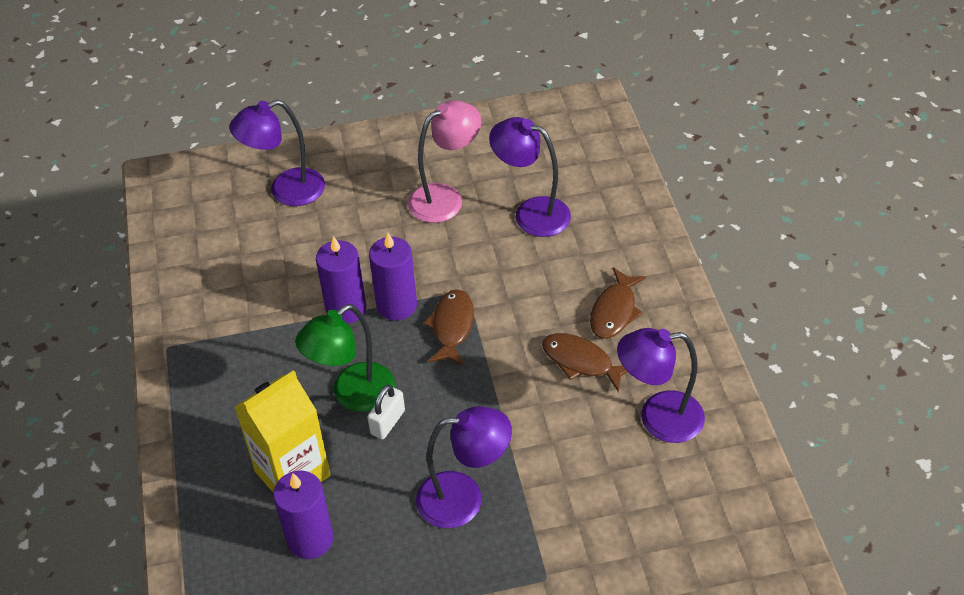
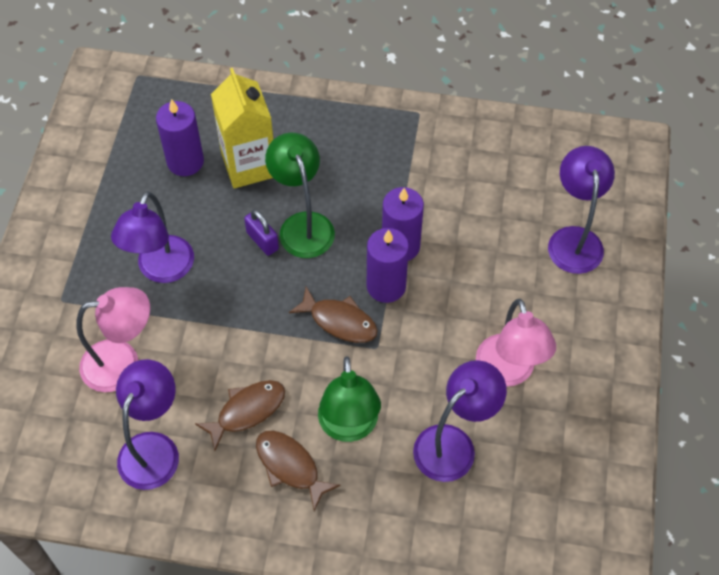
camera: 110 degrees right, 10 degrees up
(387, 422) = (262, 241): white padlock -> purple padlock
(555, 284) = (349, 427): none -> green lamp
(588, 483) = (123, 363): none -> pink lamp

